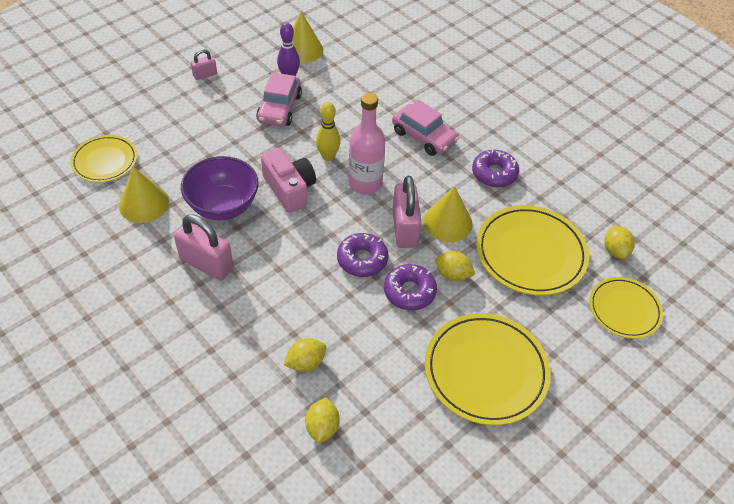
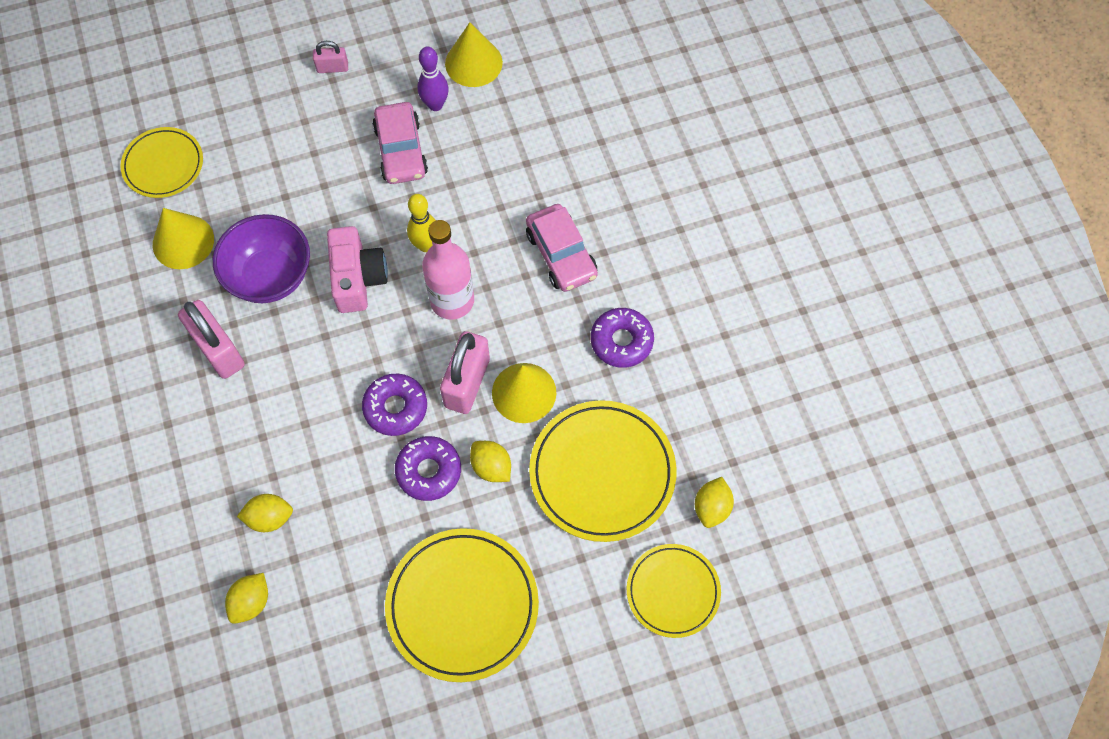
camera: 25 degrees right, 15 degrees up
(279, 108) = (401, 151): pink car -> pink car turned 45 degrees counterclockwise

